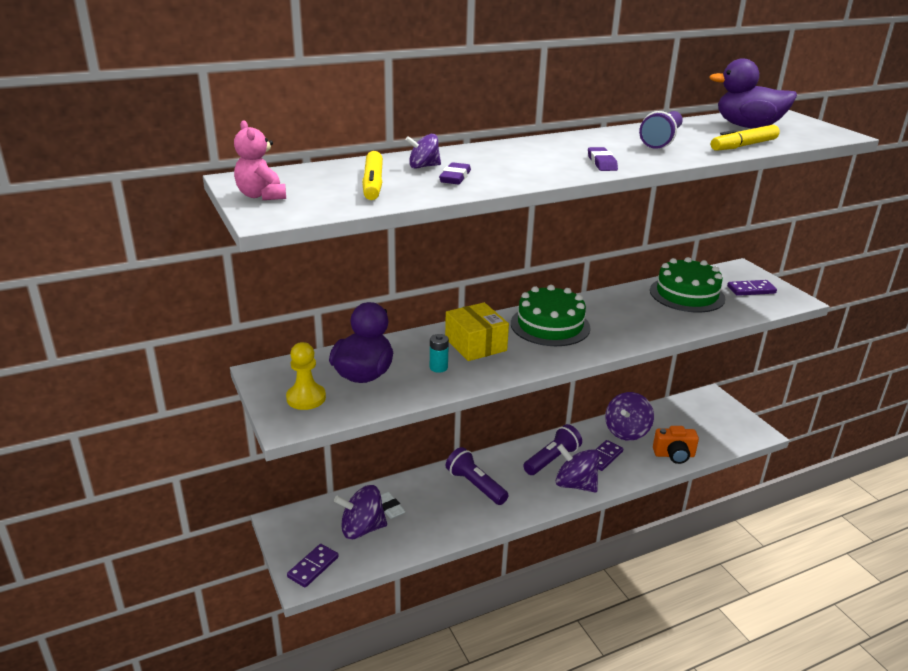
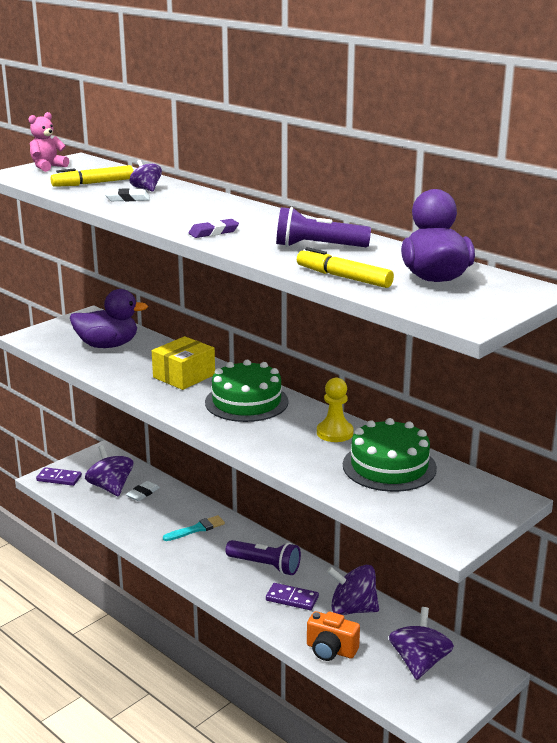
camera: 70 degrees right, 5 degrees down
(306, 398) = (63, 334): yellow pawn -> yellow pawn (334, 433)
(438, 367) = (135, 368): turquoise battery -> none
(455, 177) = (127, 199): purple eraser -> white eraser
(475, 485) = (196, 529): purple flashlight -> turquoise brush
(575, 484) = (232, 586): purple spinning top -> purple spinning top (419, 662)
(674, 455) = (330, 650): orange camera -> orange camera turned 45 degrees counterclockwise
(751, 290) = (447, 508): purple domino -> none

